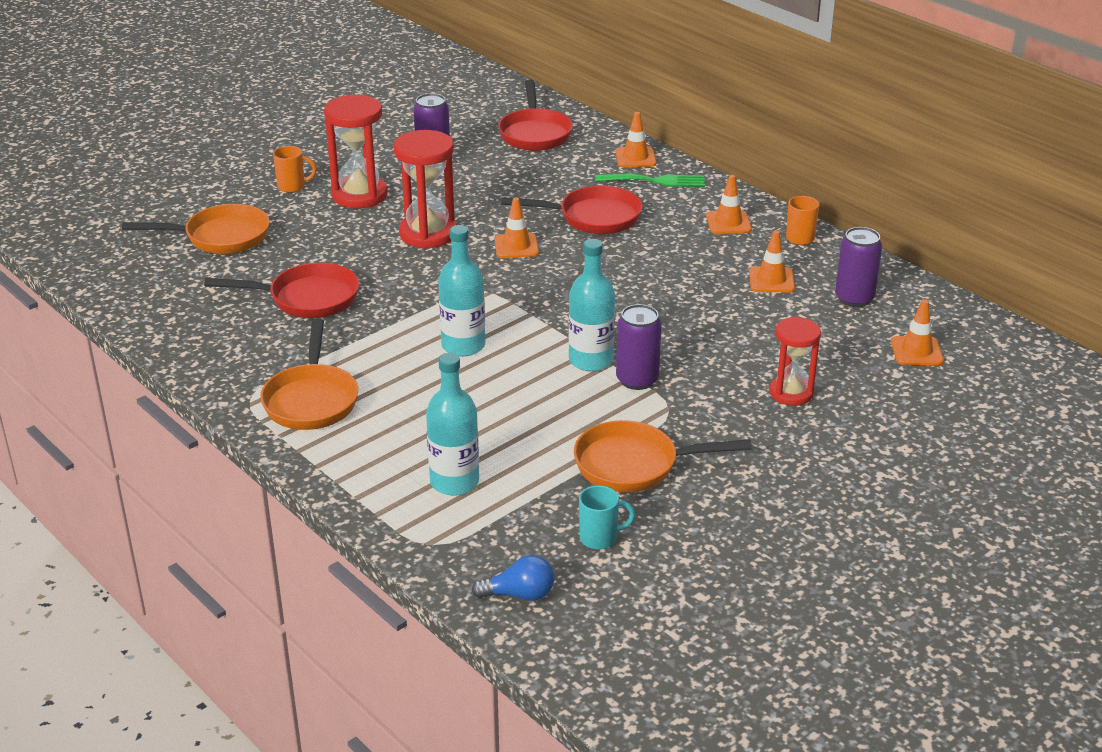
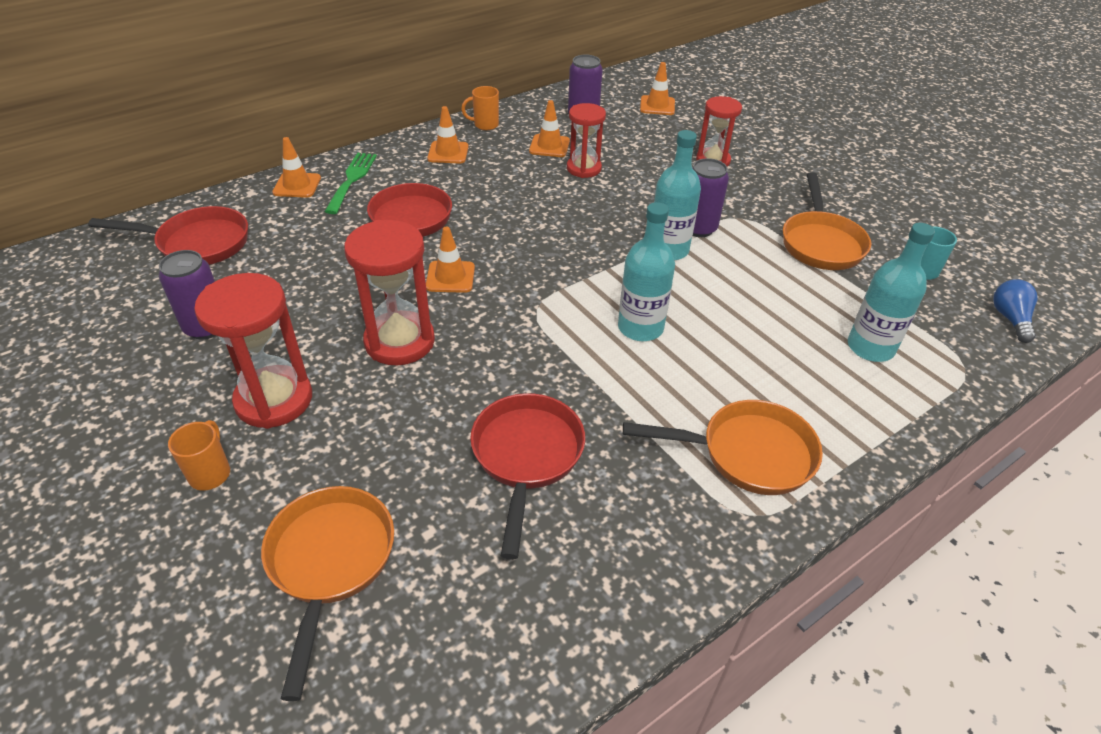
camera: 85 degrees left, 10 degrees up
(732, 304) = (584, 168): none -> red hourglass

